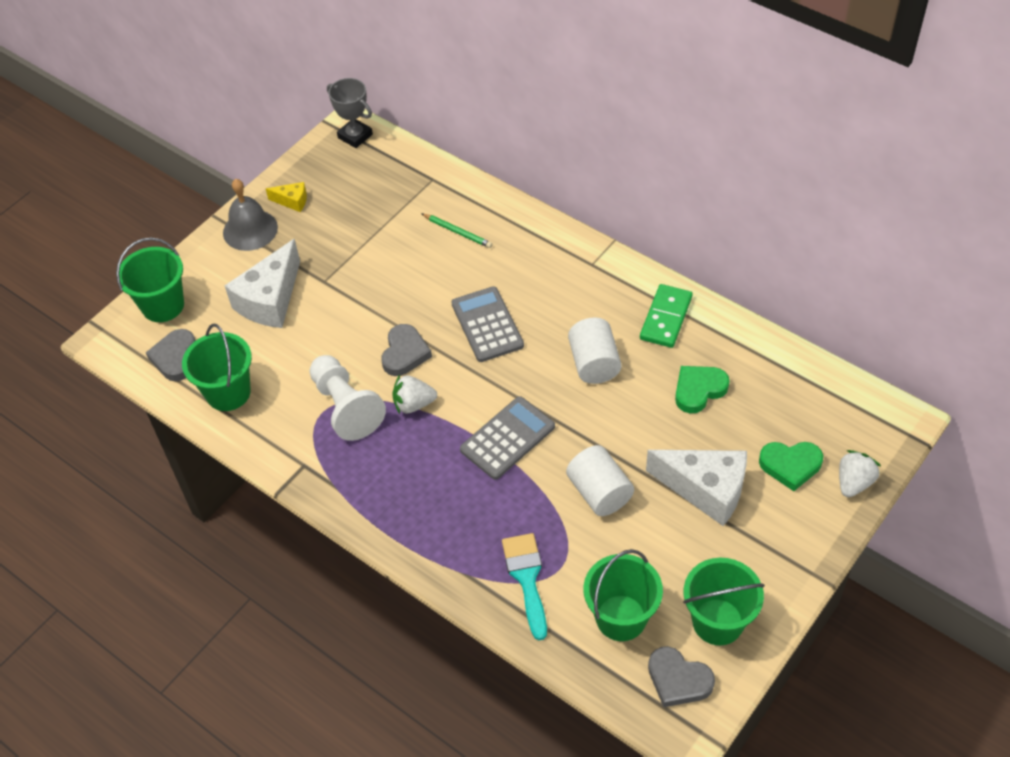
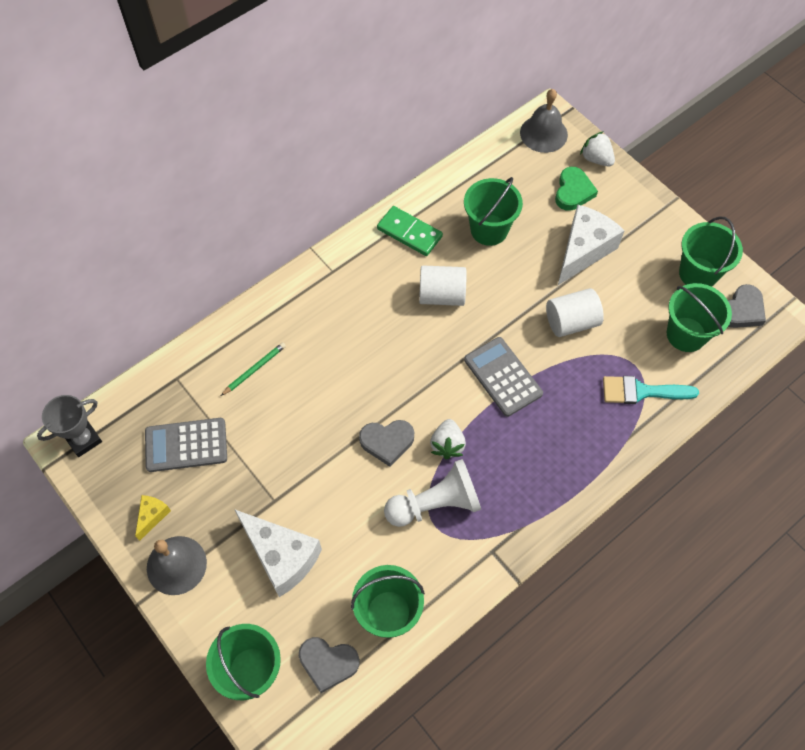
camera: 80 degrees left, 10 degrees up
(405, 353) = (387, 442): grey heart -> grey heart turned 150 degrees clockwise
(487, 325) = (375, 367): grey calculator -> grey calculator (186, 445)
(699, 390) = (489, 230): green heart -> green bucket
(868, 419) = (543, 133): none -> grey bell

